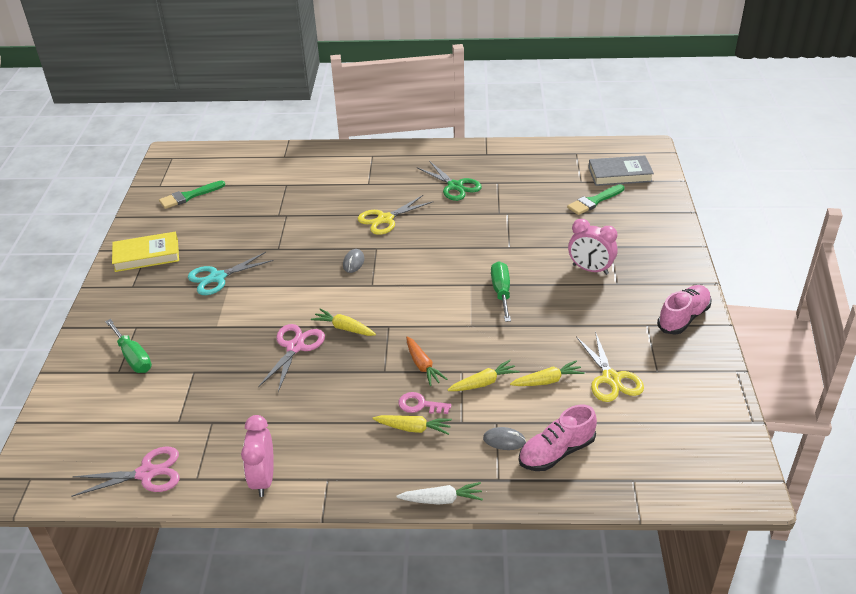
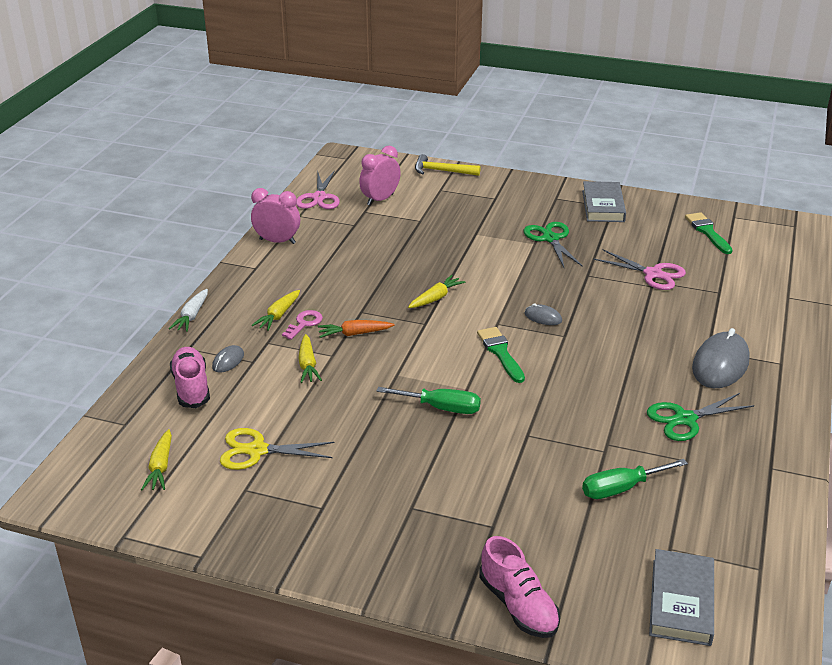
camera: 105 degrees right, 5 degrees down
(69, 380) = (442, 171): none -> yellow hammer
(133, 357) = (455, 196): green screwdriver -> green screwdriver (621, 488)
(146, 255) = (603, 206): yellow book -> grey book
(217, 277) = (550, 239): turquoise scissors -> green scissors
(295, 347) = (423, 269): pink scissors -> pink scissors (653, 274)
(384, 177) = (720, 364): none -> grey mouse
(385, 219) = (622, 351): yellow scissors -> none
(547, 381) = (283, 405): yellow carrot -> yellow carrot (161, 467)
(590, 269) = (450, 492): pink clock -> pink clock (380, 199)
(594, 201) = (609, 545): green brush -> green brush (500, 352)
(683, 318) = (315, 545): pink shoe -> pink shoe (518, 605)

